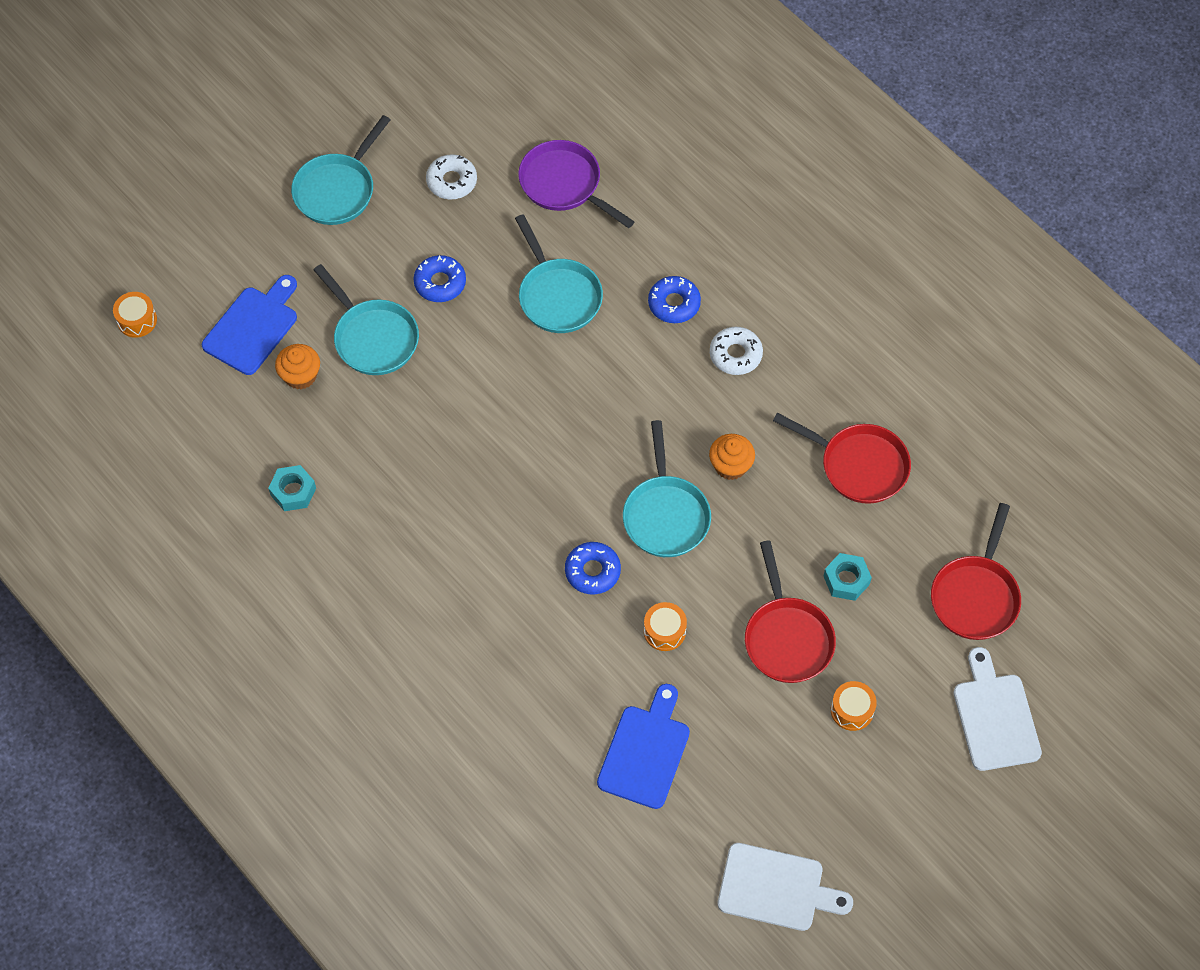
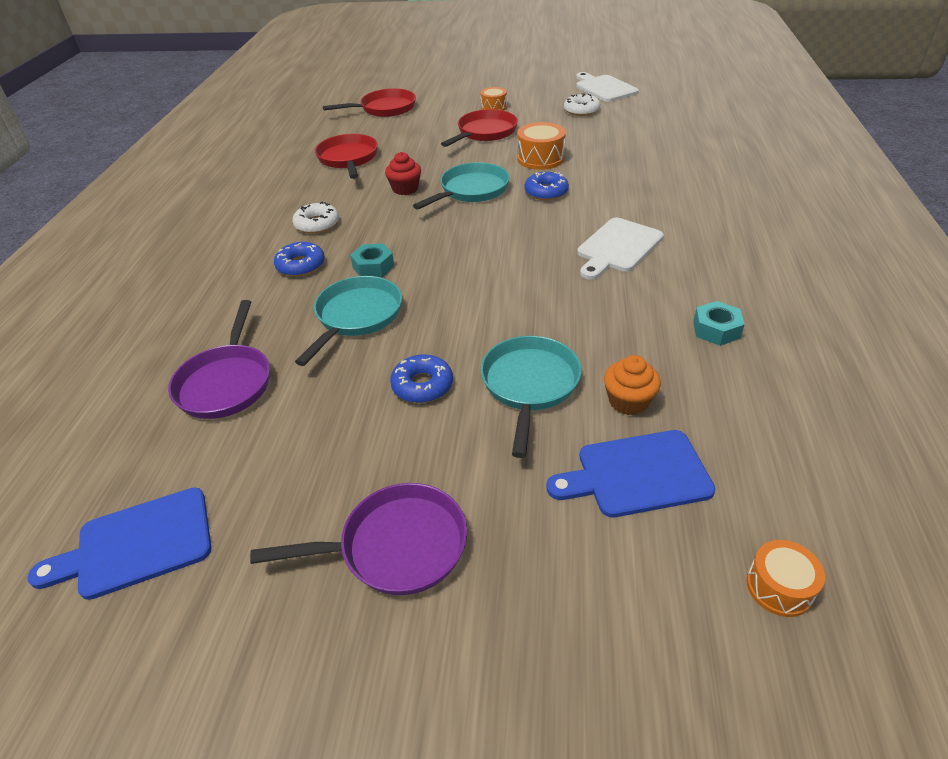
camera: 130 degrees left, 20 degrees down
(337, 190) = (396, 546): turquoise pan -> purple pan
(452, 181) = (292, 459): white donut -> white donut (581, 110)
(645, 752) = (610, 134): blue cutting board -> blue cutting board (137, 544)
(664, 631) = (540, 158): orange drum -> orange drum, size x1.55
(730, 465) = (405, 189): orange cupcake -> red cupcake
(846, 580) = (426, 134): turquoise nut -> turquoise nut (373, 267)
(995, 717) = (441, 85): white cutting board -> white cutting board (617, 247)

